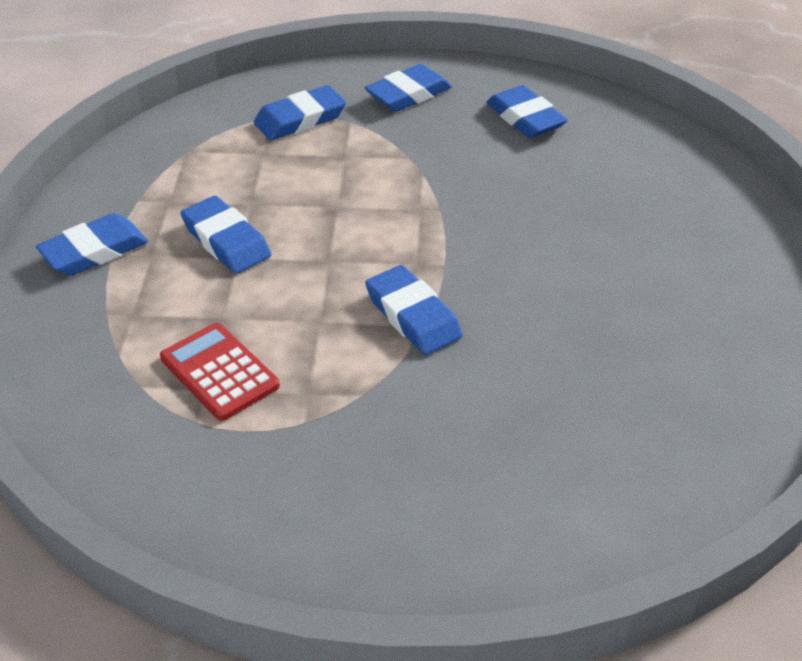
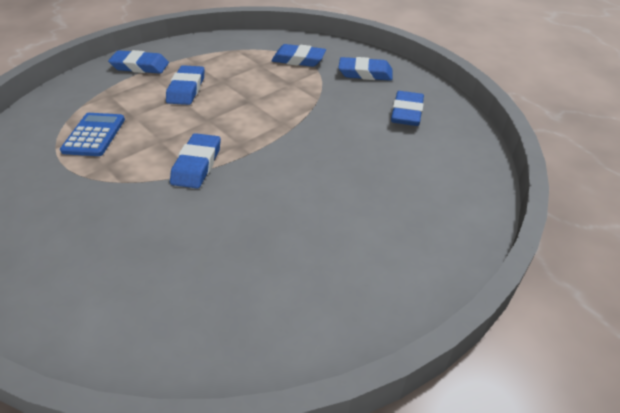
camera: 45 degrees right, 0 degrees up
(219, 372) = (94, 135): red calculator -> blue calculator

